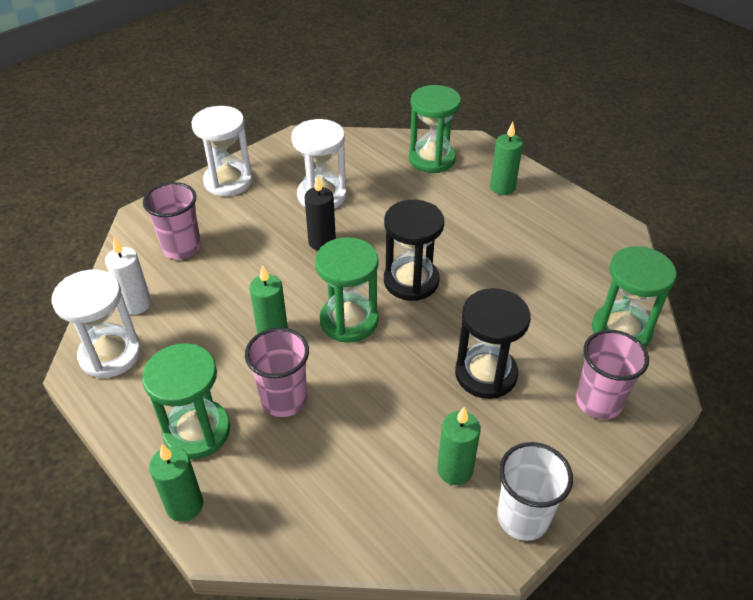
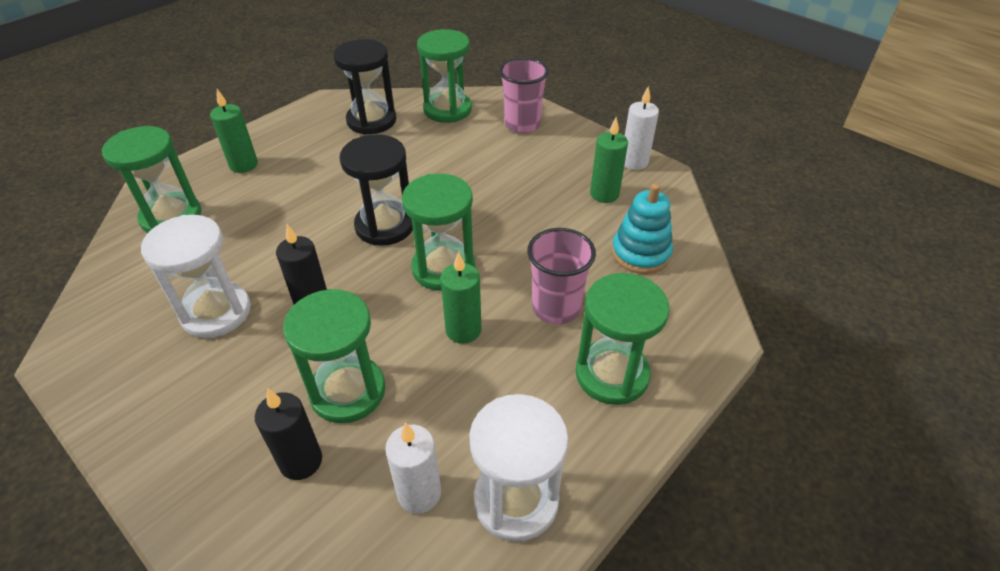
camera: 95 degrees left, 0 degrees up
(182, 248) = (301, 461): pink cup -> black candle
(185, 505) = (699, 366): green candle -> none
(228, 181) = (147, 430): white hourglass -> none
(230, 266) = (348, 391): none -> green hourglass
(348, 487) = (640, 253): none -> turquoise stacking toy
(486, 374) = (503, 178): black hourglass -> black hourglass (371, 121)
(523, 517) = (634, 162): white cup -> white candle

